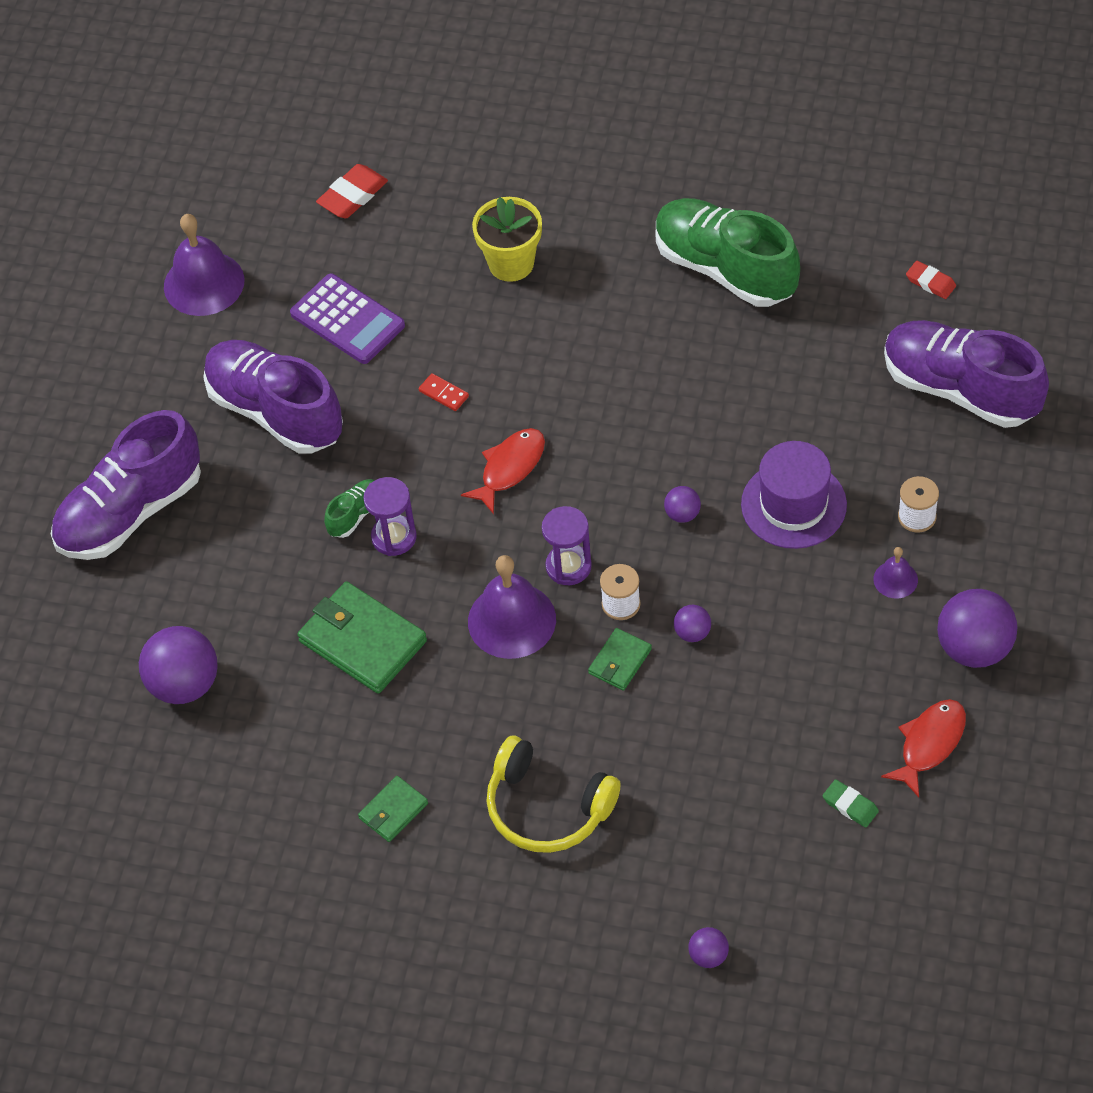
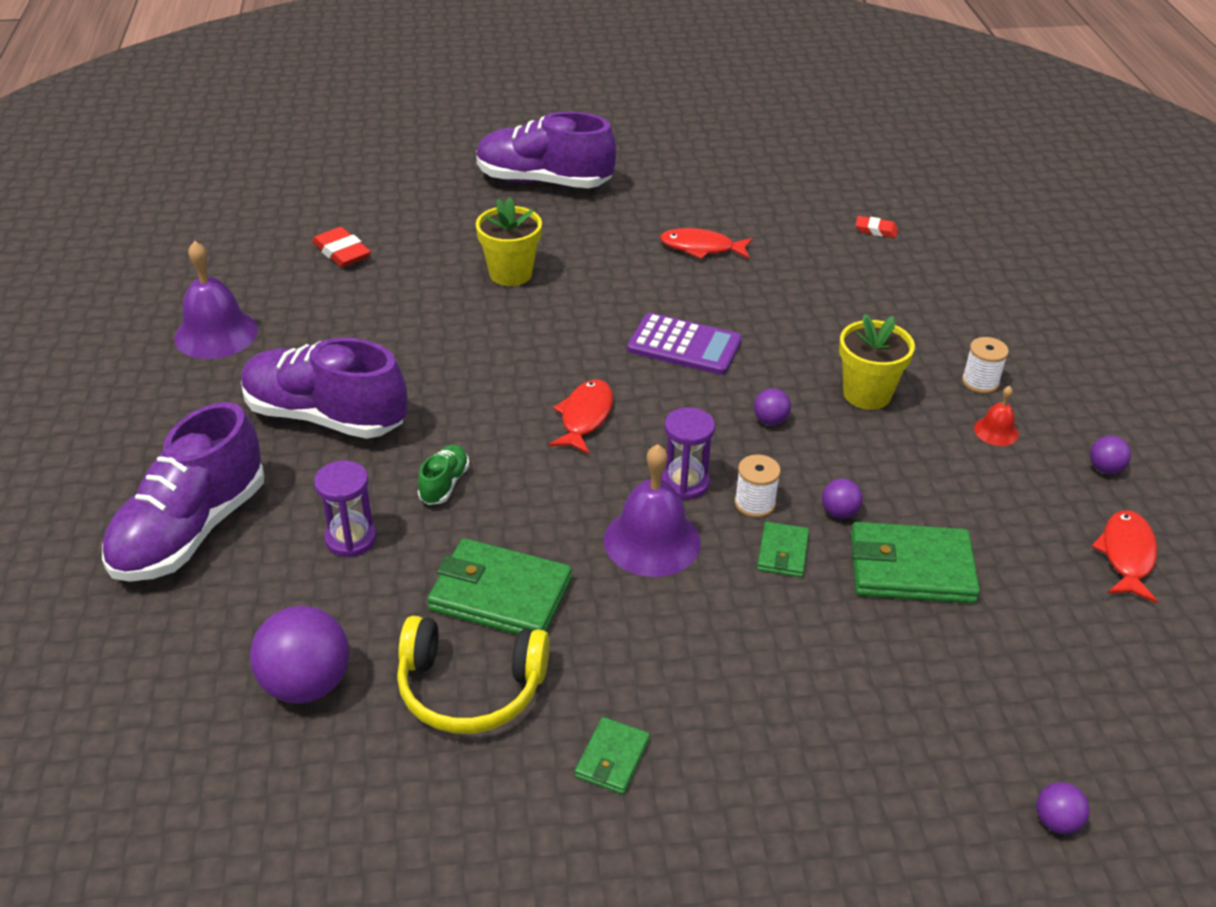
camera: 25 degrees left, 15 degrees down
(347, 320) = (372, 336): purple calculator -> purple calculator (684, 345)
(353, 195) = (342, 252): red eraser -> red eraser turned 60 degrees counterclockwise
(394, 537) = (493, 495): purple hourglass -> purple hourglass (351, 539)
(443, 394) = (491, 373): red domino -> none
(547, 807) = (786, 709): yellow headphones -> yellow headphones (470, 688)
(725, 268) = (701, 248): green shoe -> red fish
(725, 706) = (911, 568): none -> green wallet
(793, 504) = (867, 394): purple hat -> yellow flower pot
(850, 805) = (1094, 628): green eraser -> none
(895, 579) = (996, 431): purple bell -> red bell
(960, 389) = (950, 291): purple shoe -> purple shoe (543, 182)
(974, 648) = (1105, 468): purple ball -> purple ball, size x0.48

